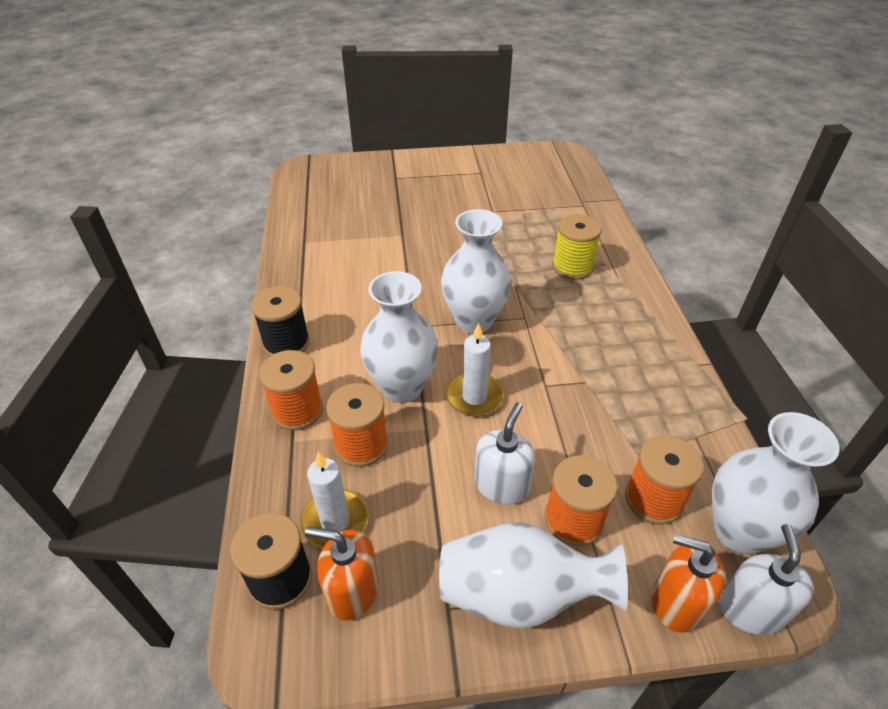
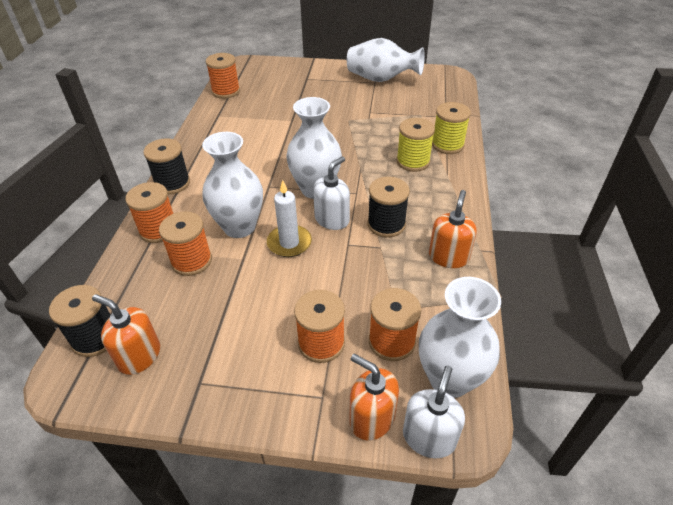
camera: 15 degrees right, 0 degrees up
(300, 208) = (226, 91): none -> orange spool
(335, 521) = (149, 308): white candle -> none
(502, 485) = (279, 308): white soap dispenser -> white soap dispenser (332, 219)
(520, 595) = (255, 385): white vase -> white vase (381, 79)
(578, 352) = (386, 224): none -> black spool
(602, 240) = (447, 145): none -> yellow spool
(667, 379) = (448, 257): none -> orange soap dispenser

